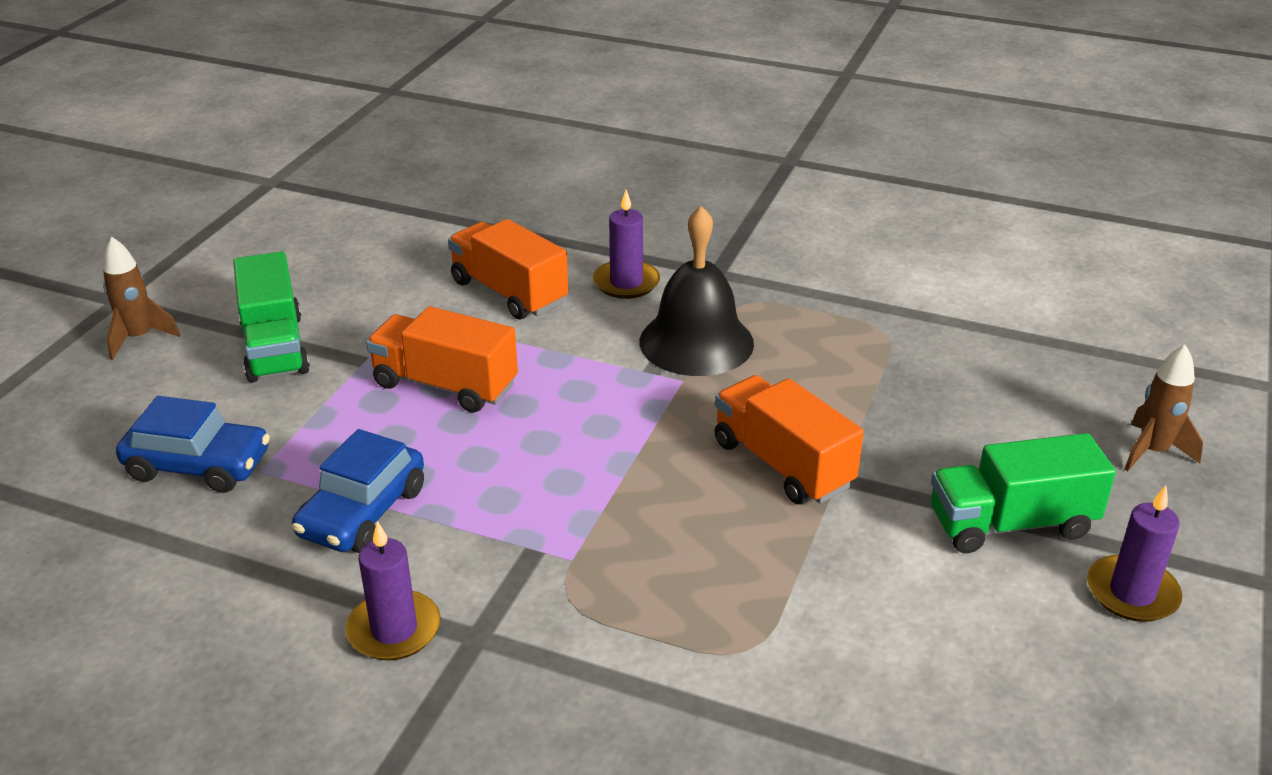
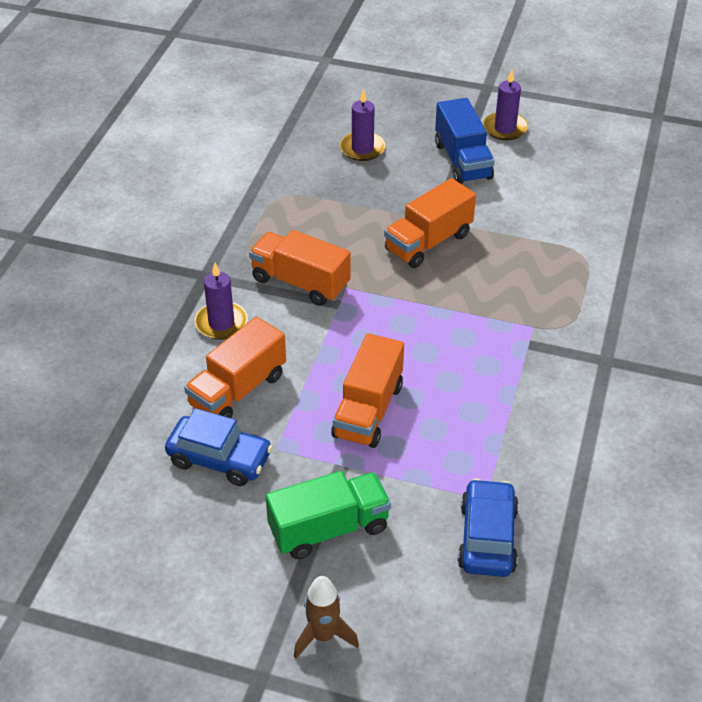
camera: 95 degrees left, 10 degrees up
(363, 512) = (516, 431): blue car -> blue car (220, 459)
(394, 629) = (612, 396): purple candle -> purple candle (362, 148)
(696, 342) = (300, 282): black bell -> orange truck
(1011, 524) = (462, 161): green truck -> blue truck
(1152, 452) = (391, 108): brown rocket -> none

